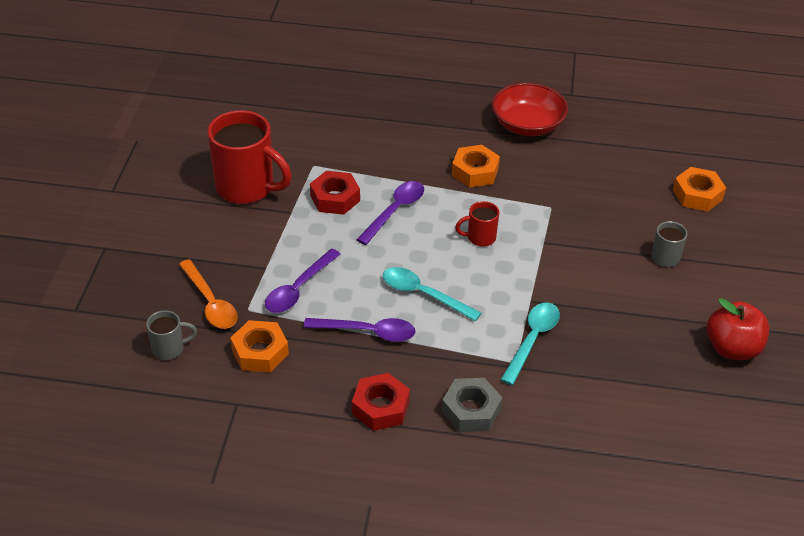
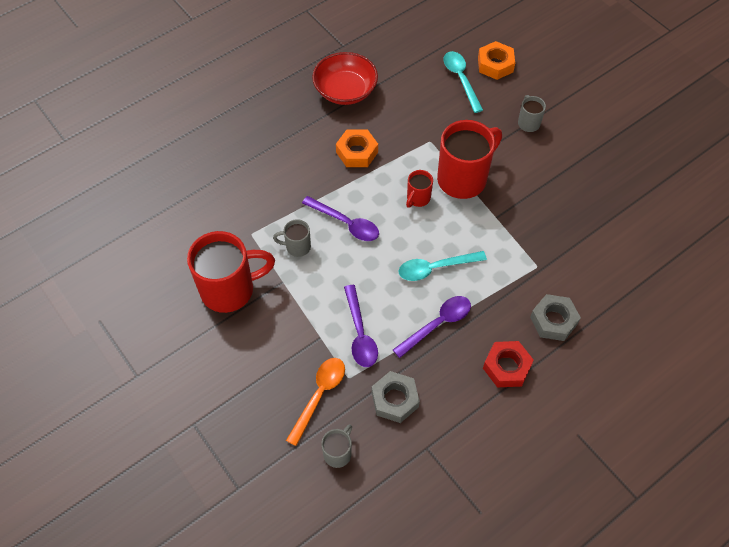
camera: 45 degrees left, 15 degrees up
(210, 302) = (319, 396): orange spoon -> orange spoon turned 75 degrees counterclockwise
(260, 352) = (395, 400): orange nut -> grey nut
(335, 198) = (297, 247): red nut -> grey mug
(395, 211) = (346, 223): purple spoon -> purple spoon turned 135 degrees clockwise
(532, 340) = (528, 243): turquoise spoon -> turquoise spoon (461, 79)
(541, 253) = (463, 179): none -> red mug
(732, 348) = (625, 155): red apple -> none

